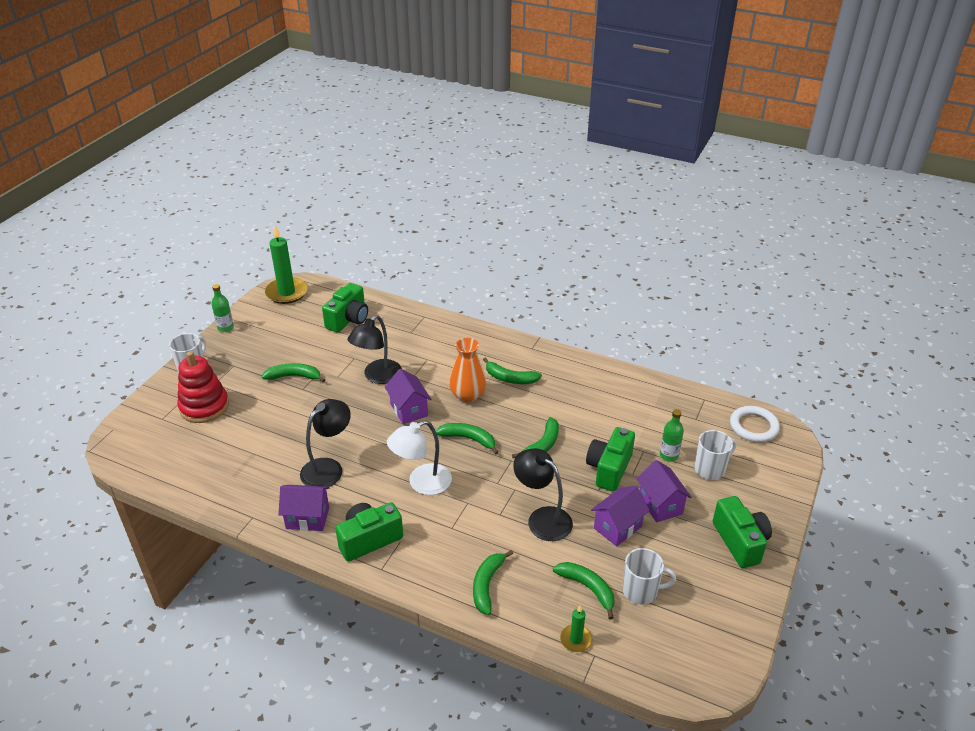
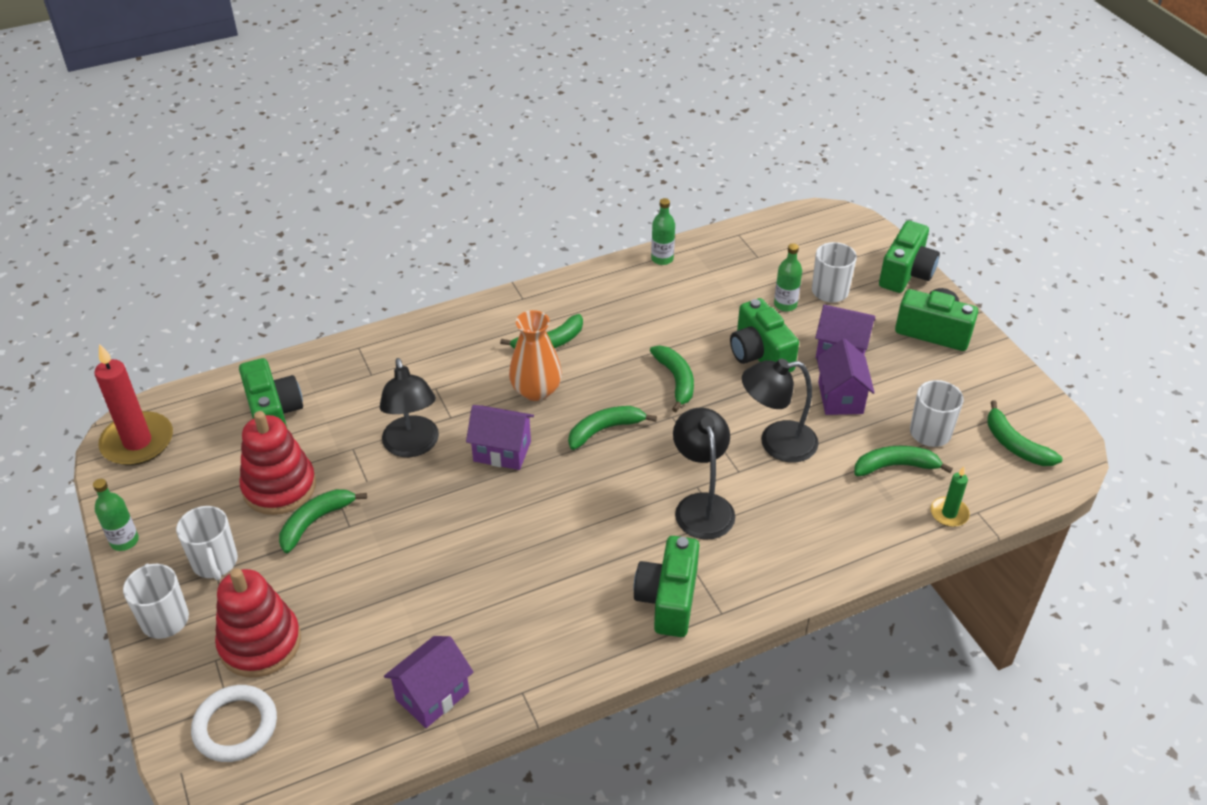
camera: 50 degrees left, 5 degrees up
(238, 362) = (215, 563): none -> white mug
(287, 293) = (137, 442): green candle -> red candle
(304, 351) = (279, 487): none -> red stacking toy
(307, 518) = (578, 638): purple house -> purple house (432, 695)
(328, 468) = (517, 575): black lamp -> black lamp (701, 506)
(422, 483) = (630, 507): white lamp -> none
(487, 585) = (824, 538): green banana -> green banana (1015, 445)
(636, 380) = (662, 259): none -> green bottle
(753, 426) = (807, 229): white ring -> white ring (235, 726)
(779, 497) = (906, 273): none -> green camera

